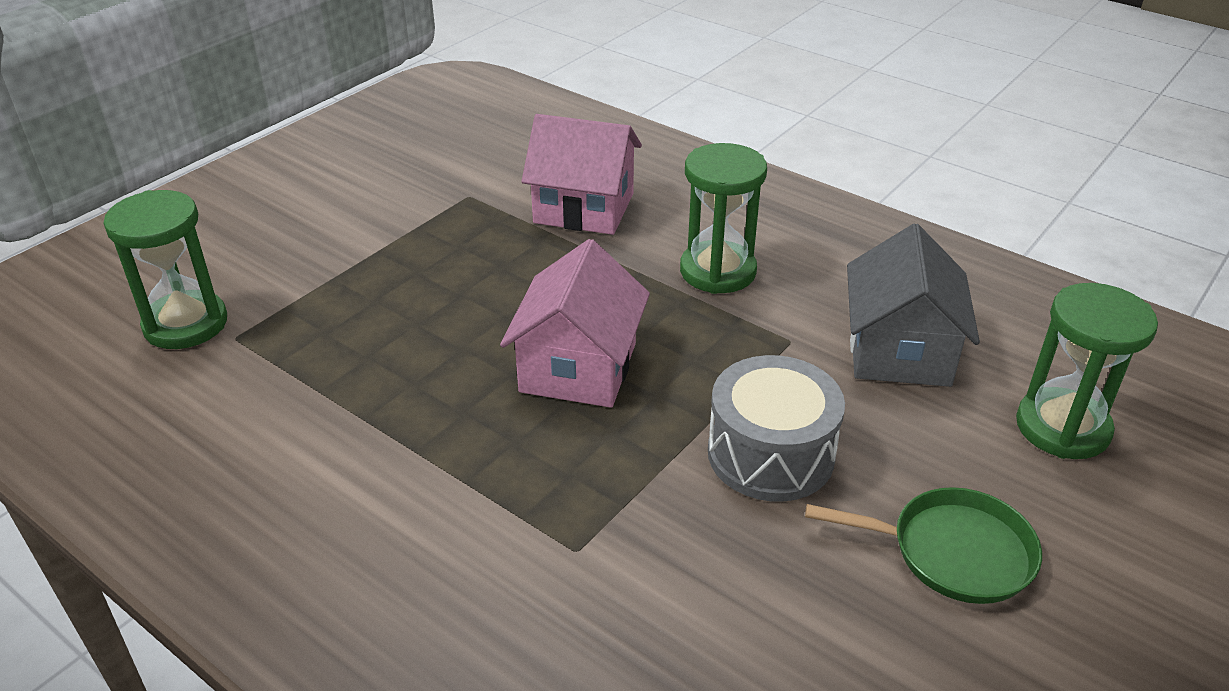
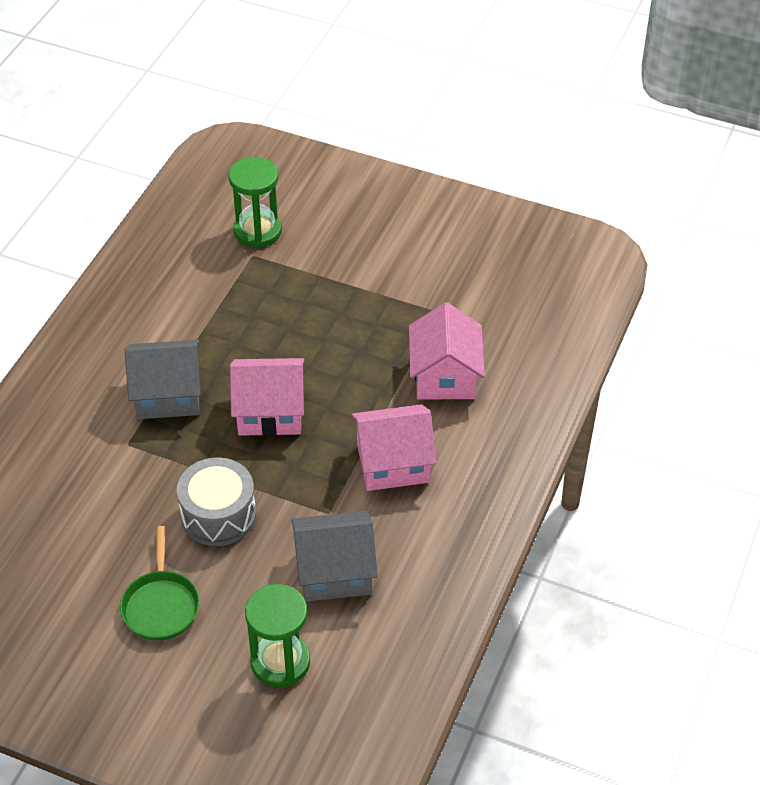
camera: 75 degrees right, 10 degrees up
(485, 480) = (168, 395): none -> grey house
(717, 271) = (393, 463): green hourglass -> pink house

